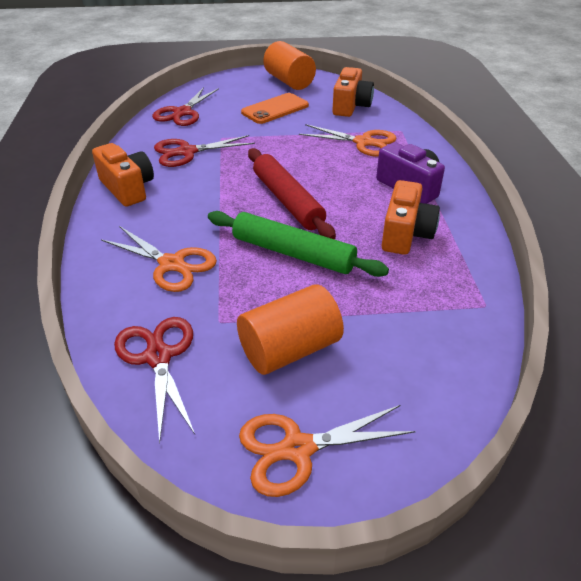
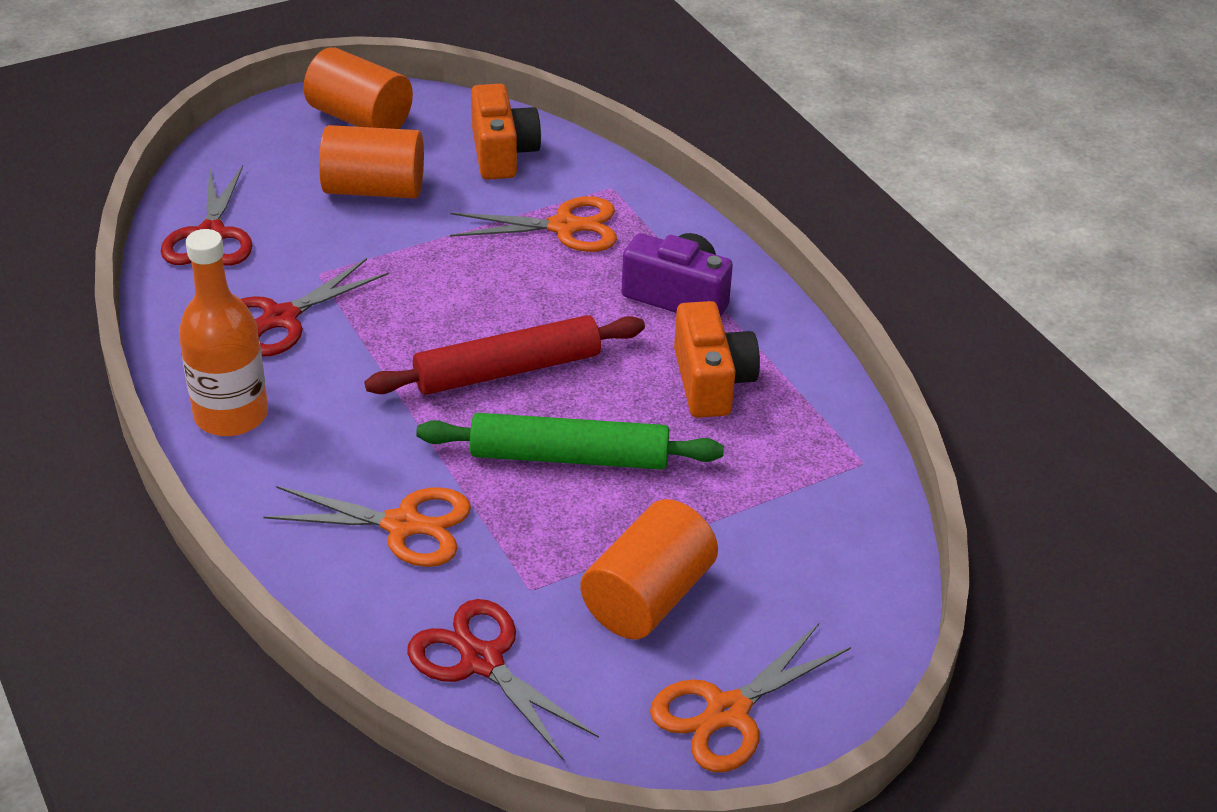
camera: 25 degrees left, 0 degrees up
(127, 188) = (231, 415): orange camera -> orange bottle
(275, 109) = (374, 189): orange phone -> orange cylinder
(287, 201) = (508, 370): red rolling pin -> red rolling pin turned 60 degrees counterclockwise

